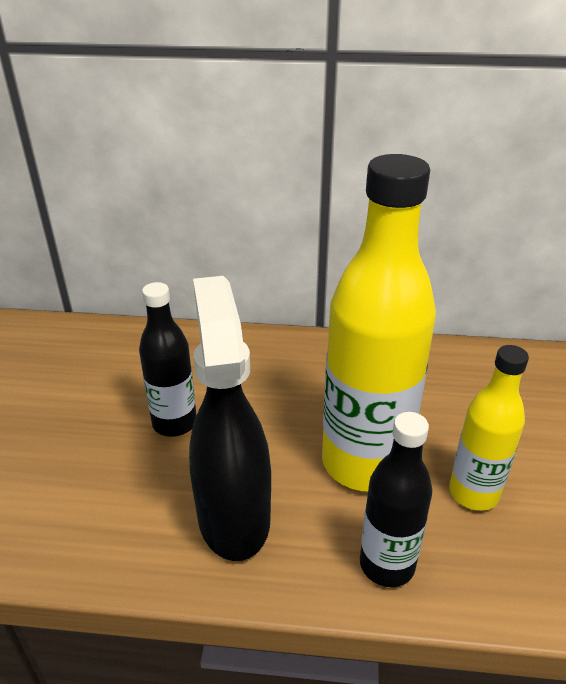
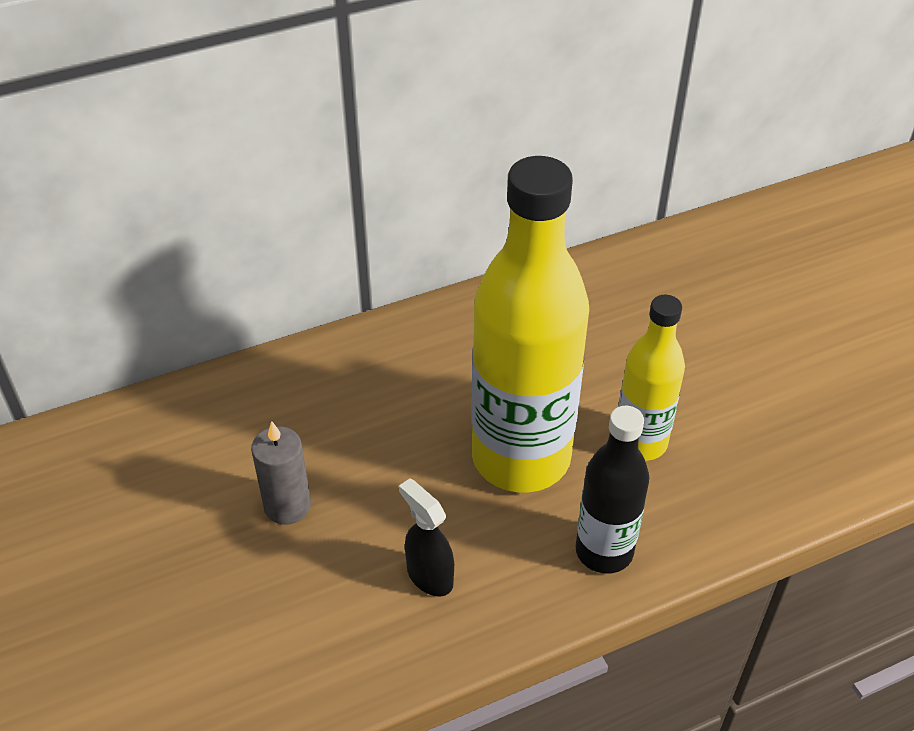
camera: 30 degrees left, 10 degrees up
(174, 423) = (287, 506): black bottle -> grey candle
(233, 515) = (429, 576): black spray bottle -> black spray bottle, size x0.45

